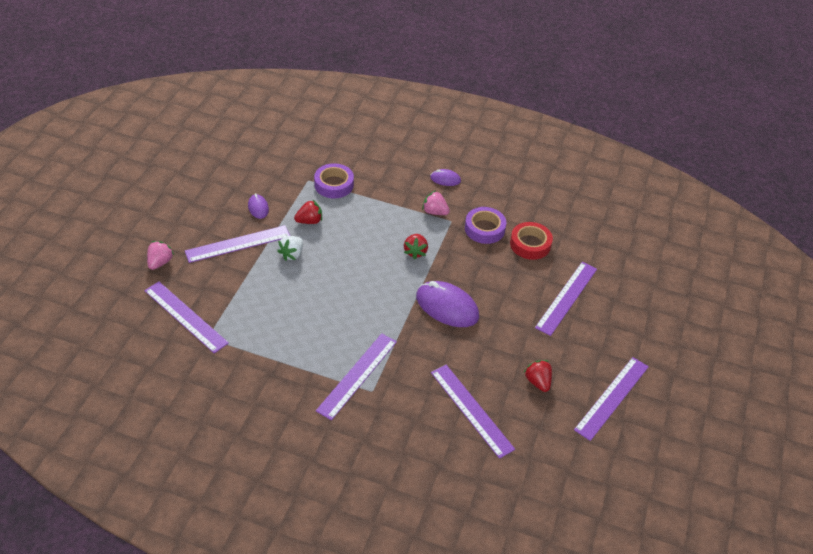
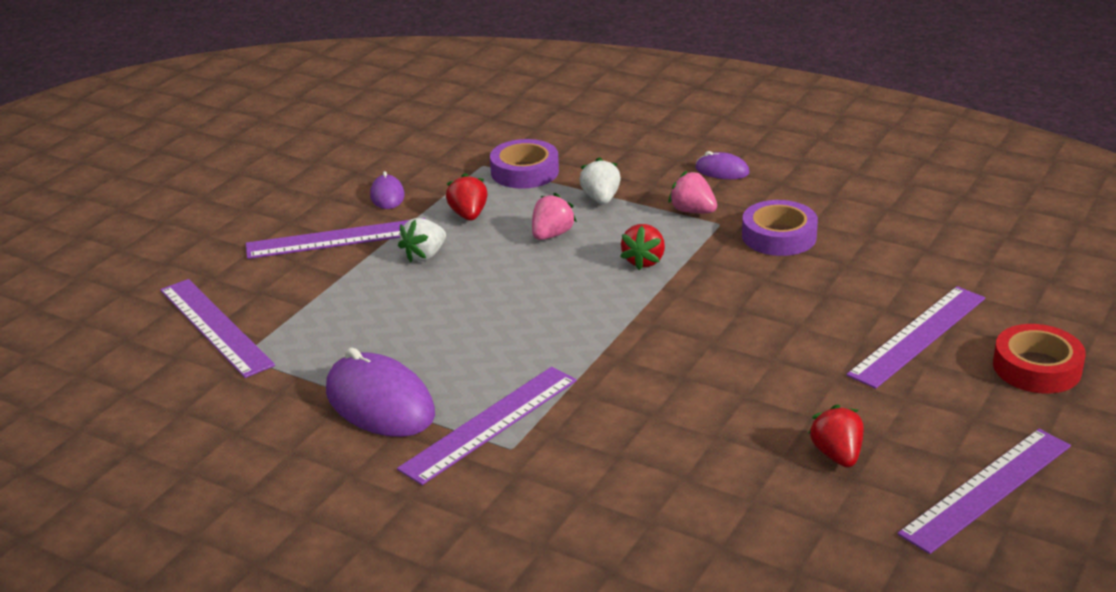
camera: 15 degrees right, 15 degrees down
(160, 262) = (200, 256): pink strawberry -> pink strawberry (551, 235)
(309, 221) = (468, 215): red strawberry -> red strawberry turned 90 degrees counterclockwise
(382, 204) = (601, 199): none -> white strawberry
(447, 307) = (683, 337): purple mouse -> purple mouse (380, 403)
(471, 410) = (694, 489): purple ruler -> none
(530, 244) = (860, 260): red tape -> red tape (1037, 367)

